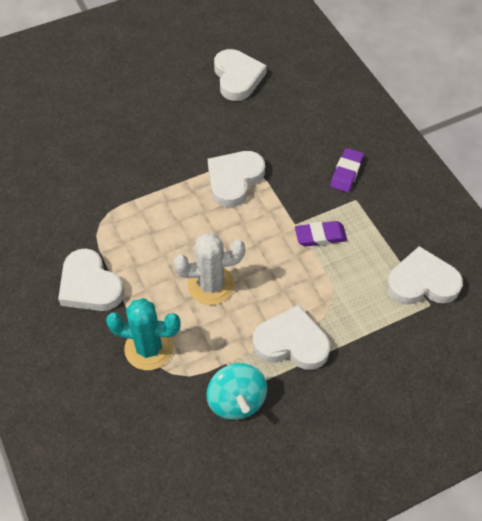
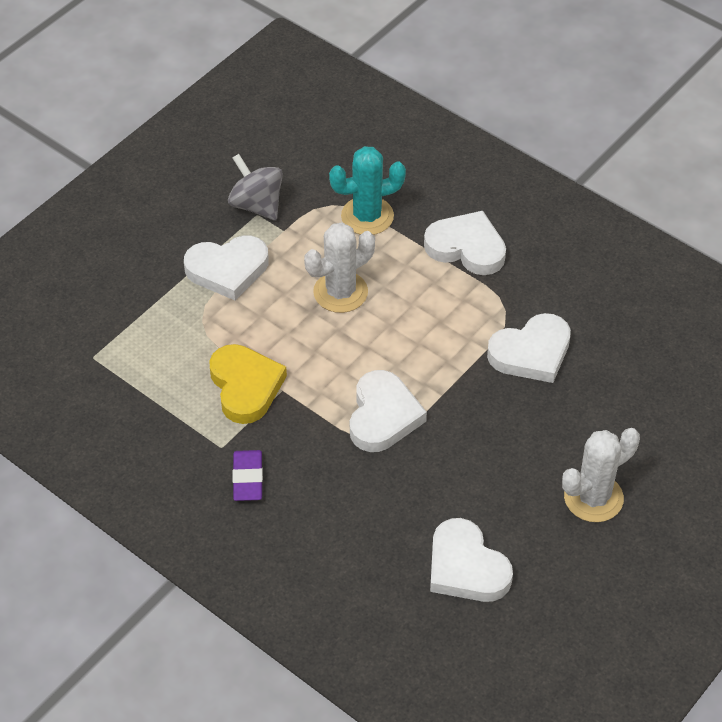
camera: 155 degrees right, 5 degrees down
(137, 87) = (593, 498): none -> white cactus
(237, 401) = (257, 205): turquoise spinning top -> grey spinning top
(320, 236) = (245, 386): purple eraser -> yellow heart
(422, 282) = (109, 377): white heart -> white heart (531, 353)

